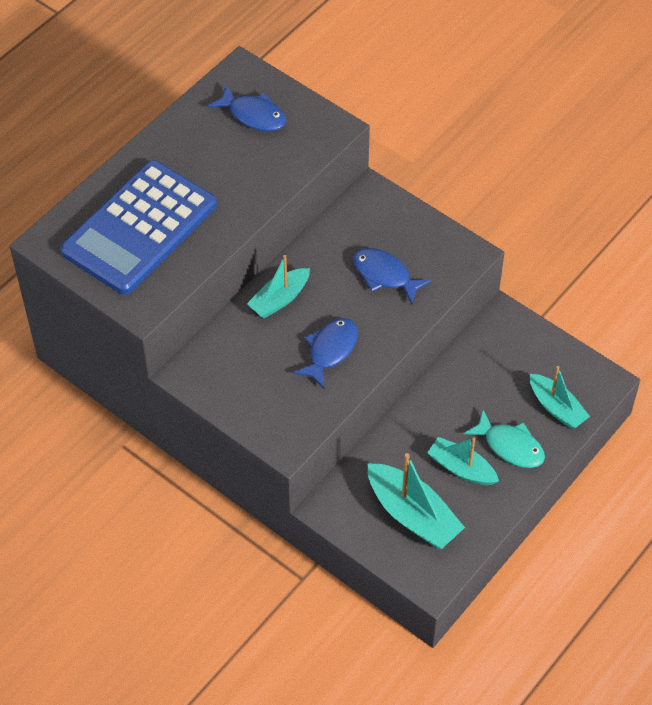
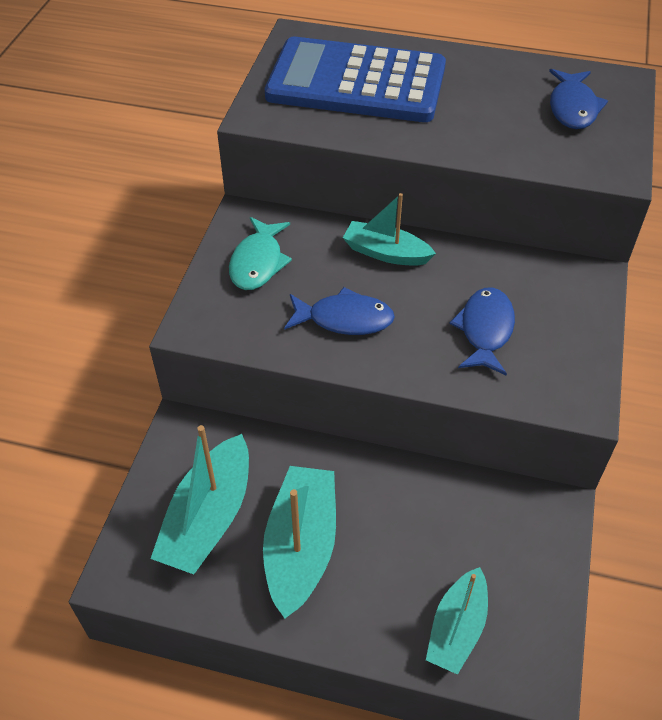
camera: 65 degrees right, 5 degrees down
(461, 468) = (301, 547): turquoise boat -> turquoise boat, size x1.52
(510, 446) = (364, 592): turquoise fish -> turquoise fish (258, 262)

